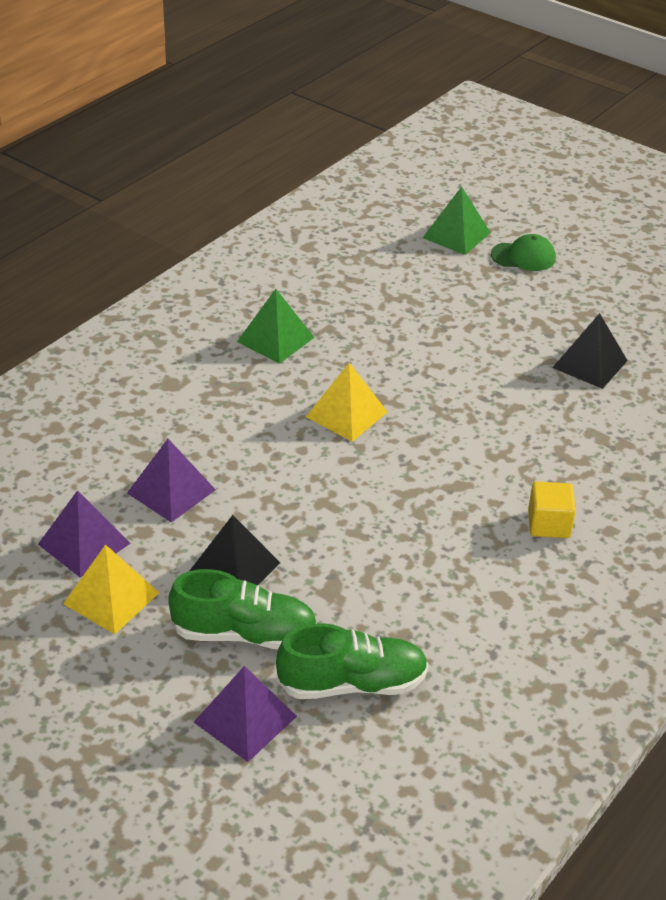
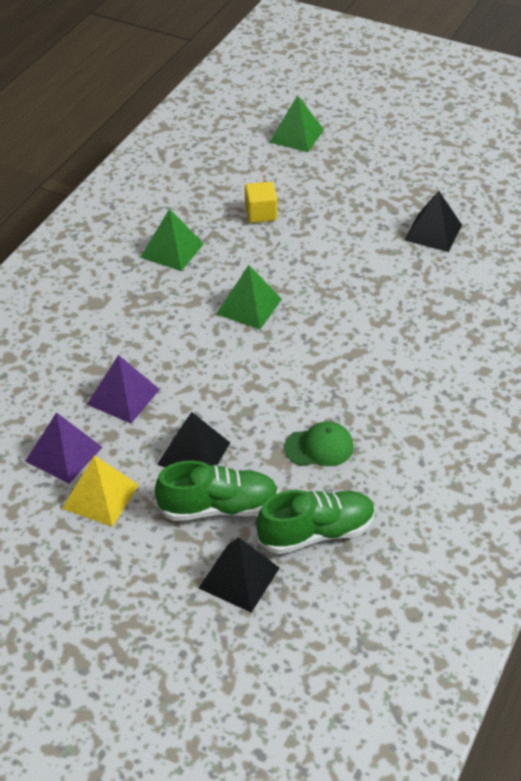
camera: 10 degrees left, 5 degrees up
(245, 719) = (239, 578): purple pyramid -> black pyramid
(346, 414) = (249, 306): yellow pyramid -> green pyramid
(523, 256) = (356, 147): green cap -> green cap (319, 447)
(548, 524) = (435, 373): yellow cube -> yellow cube (261, 213)

